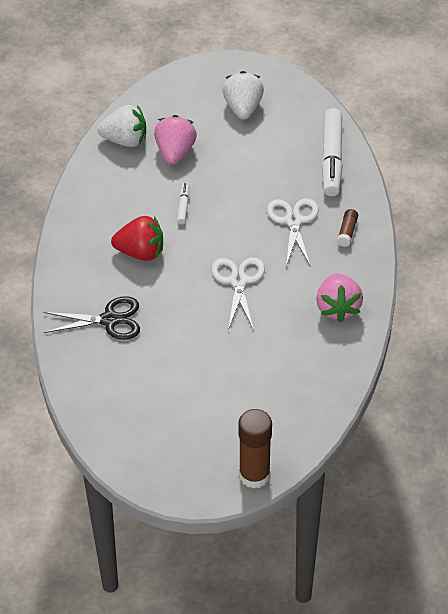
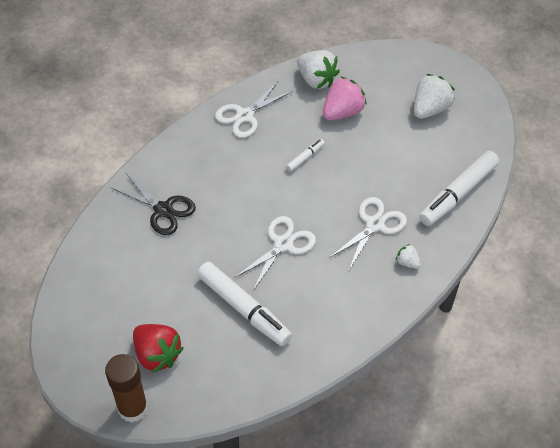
camera: 40 degrees right, 5 degrees up
(95, 205) = (245, 115): none -> white scissors
(141, 252) = (237, 173): red strawberry -> red strawberry (157, 355)
(260, 347) = (244, 309): none -> white marker
(337, 308) = (334, 320): pink strawberry -> none
(347, 232) = (407, 262): brown glue stick -> white strawberry

